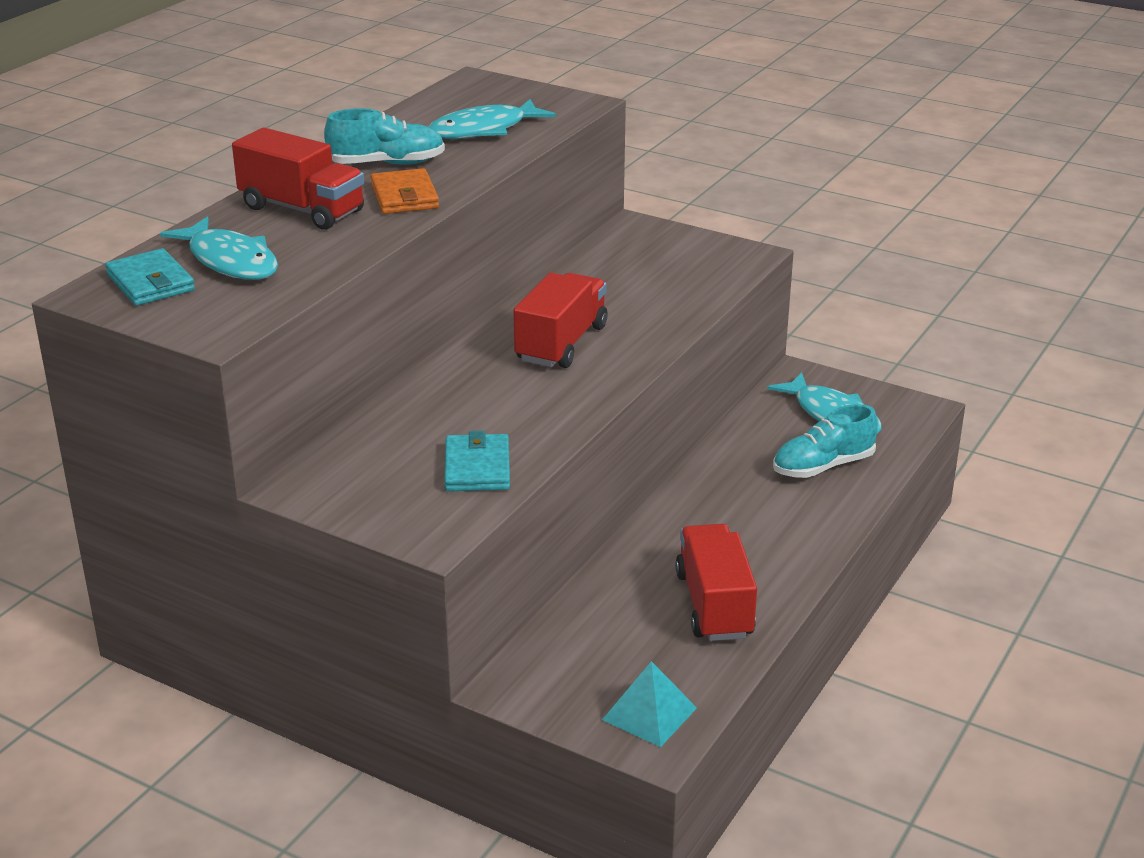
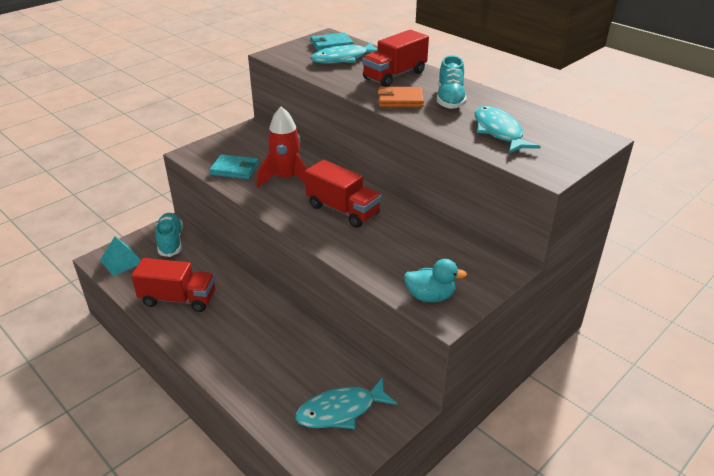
camera: 105 degrees right, 5 degrees up
(489, 408) = (286, 179): none -> red rocket
(719, 264) = (430, 296): none -> turquoise duck
(823, 466) = (280, 384): turquoise shoe -> turquoise shoe (171, 242)

